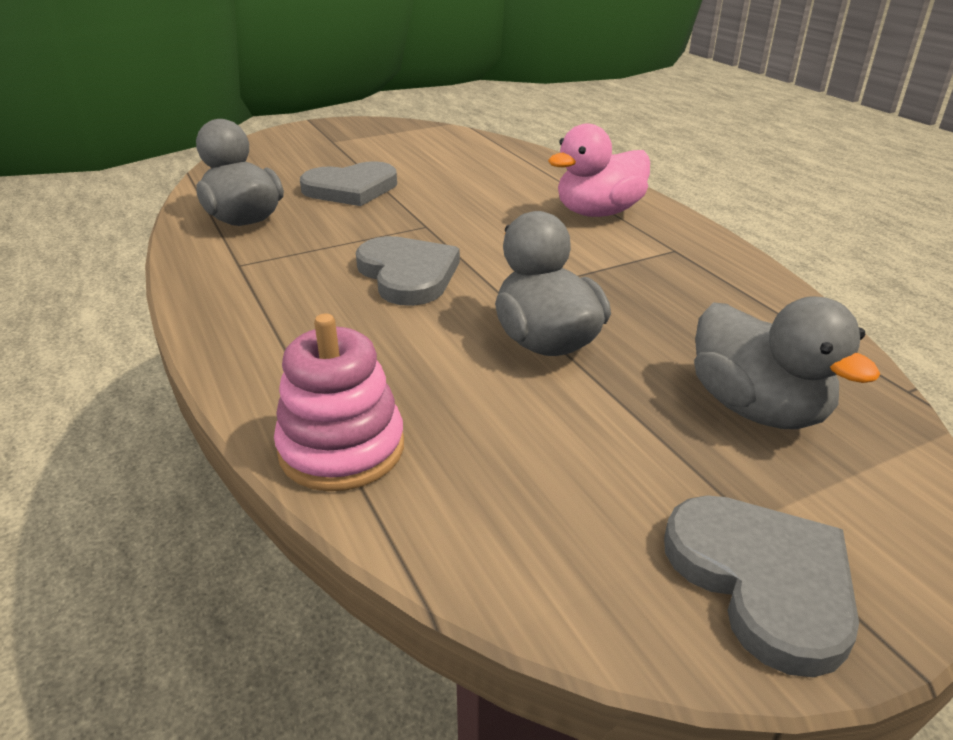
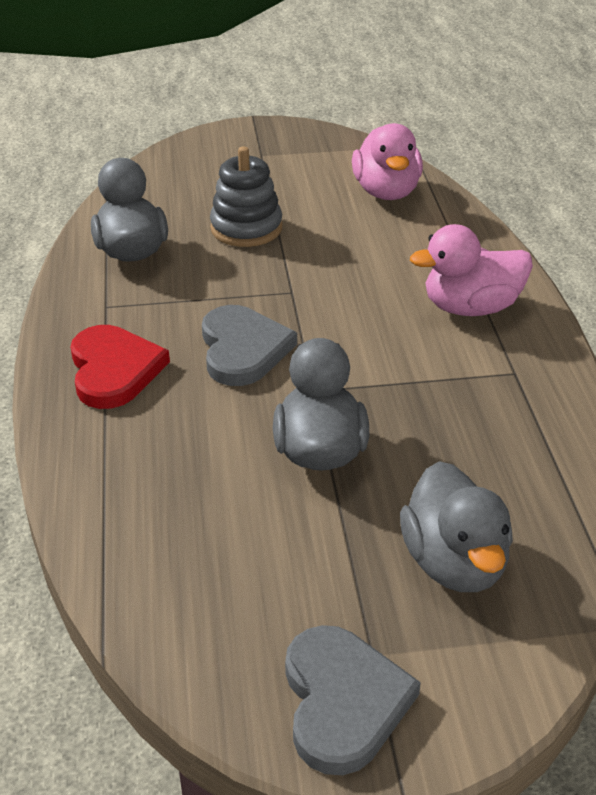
camera: 20 degrees right, 5 degrees up
(278, 314) = (114, 370): none -> red heart
(342, 448) = (104, 512): pink stacking toy -> none
(351, 189) = (246, 228): grey heart -> grey stacking toy
(463, 150) = (386, 192): none -> pink duck

